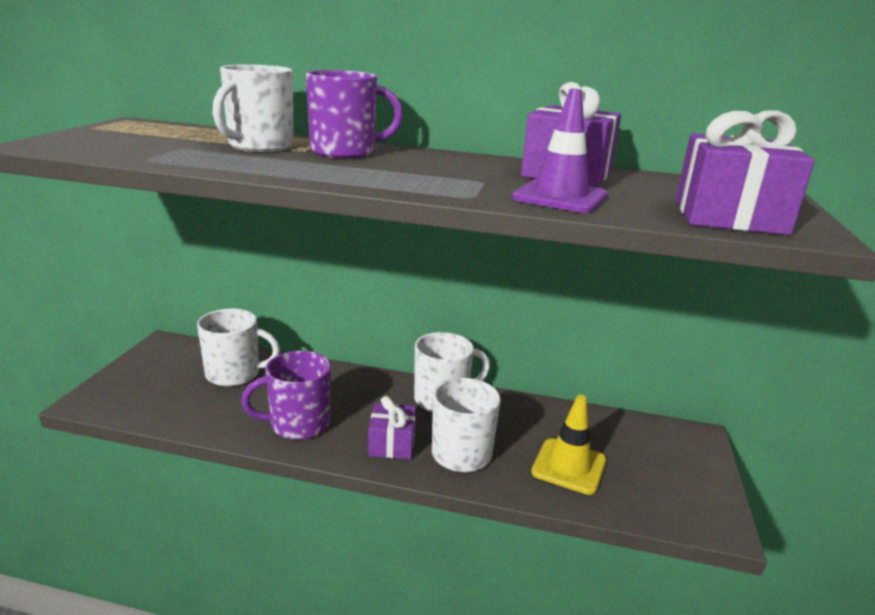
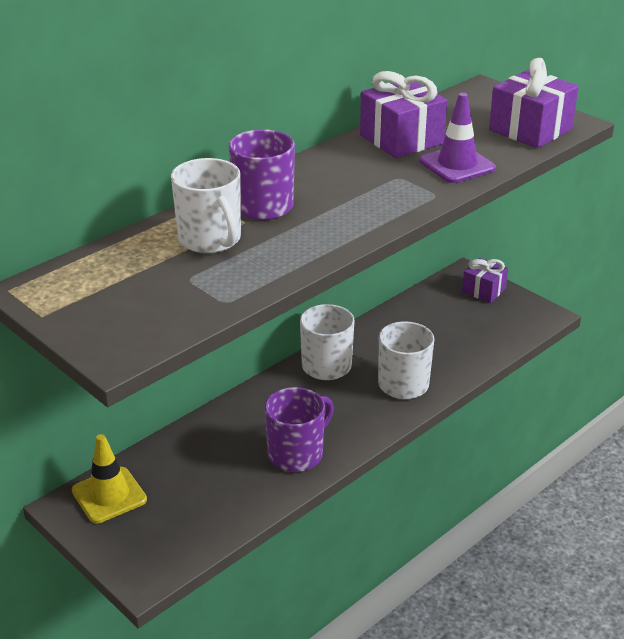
camera: 55 degrees left, 10 degrees up
(235, 374) = (179, 470): white mug -> none
(298, 424) = (297, 454): purple mug -> purple mug turned 150 degrees counterclockwise
(392, 444) = (364, 413): purple gift -> purple gift (483, 290)
(569, 466) = (453, 343): yellow traffic cone -> yellow traffic cone (109, 495)

